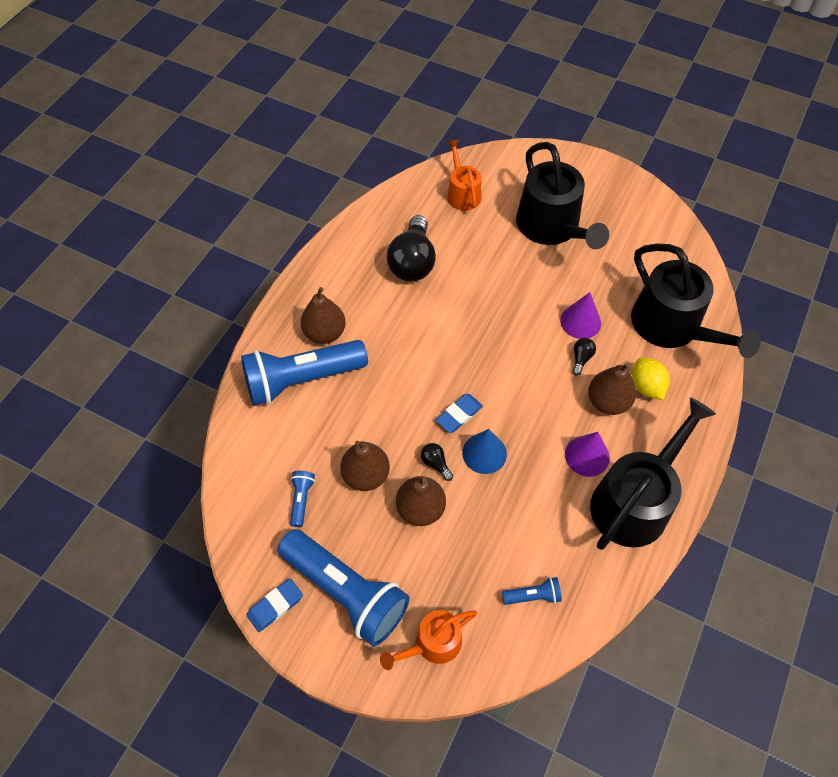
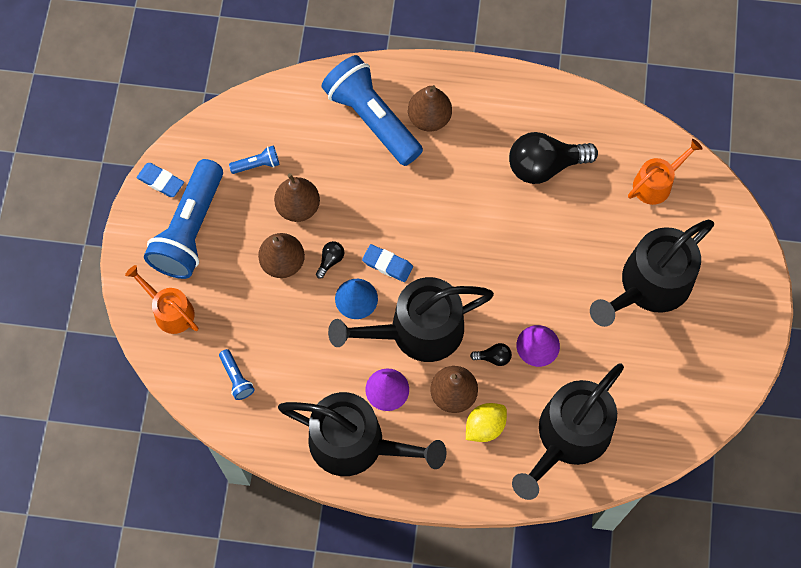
camera: 70 degrees right, 10 degrees up
(535, 411) = (417, 330): none -> black watering can

